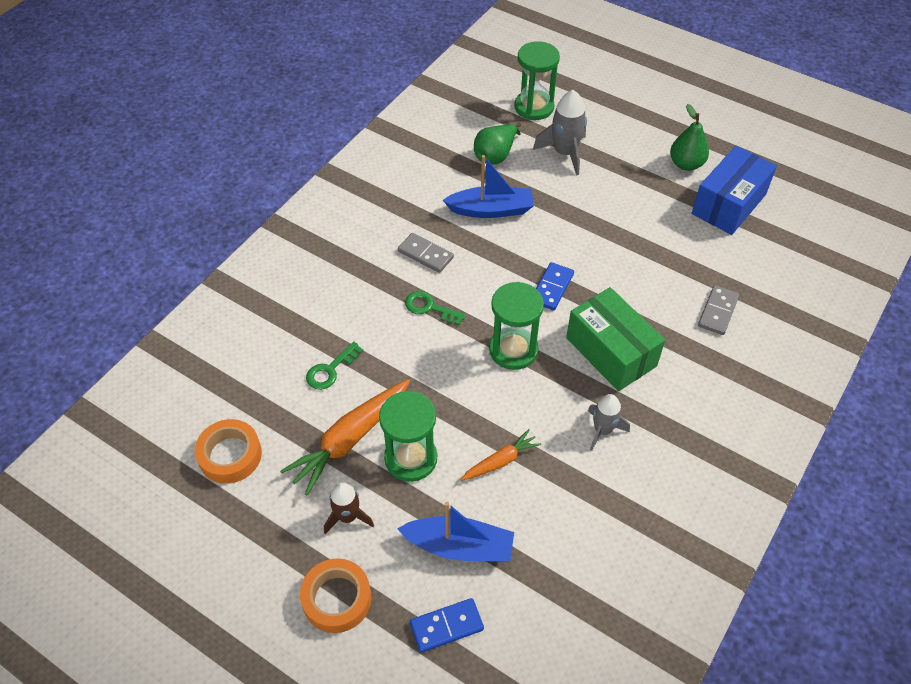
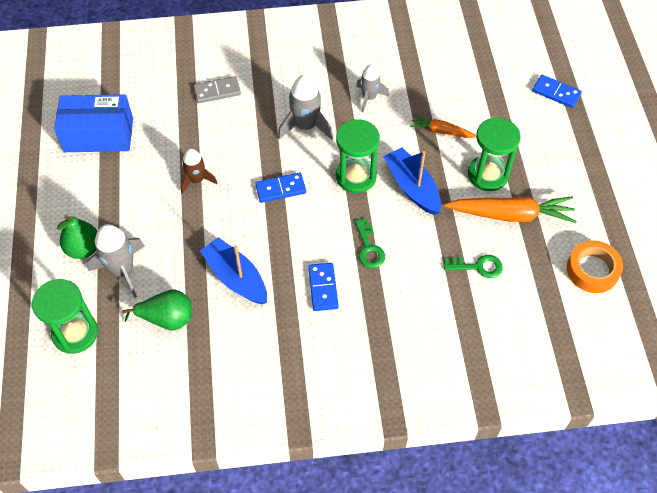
camera: 130 degrees left, 5 degrees up
(337, 599) = (599, 147): orange tape -> none
(348, 517) = (555, 177): brown rocket -> brown rocket (197, 180)
(425, 254) = (323, 288): grey domino -> blue domino
(459, 547) = (511, 115): blue boat -> blue boat (412, 187)
(611, 352) = (305, 126): green box -> grey rocket
(686, 164) = (70, 182): green pear -> green pear (83, 248)

